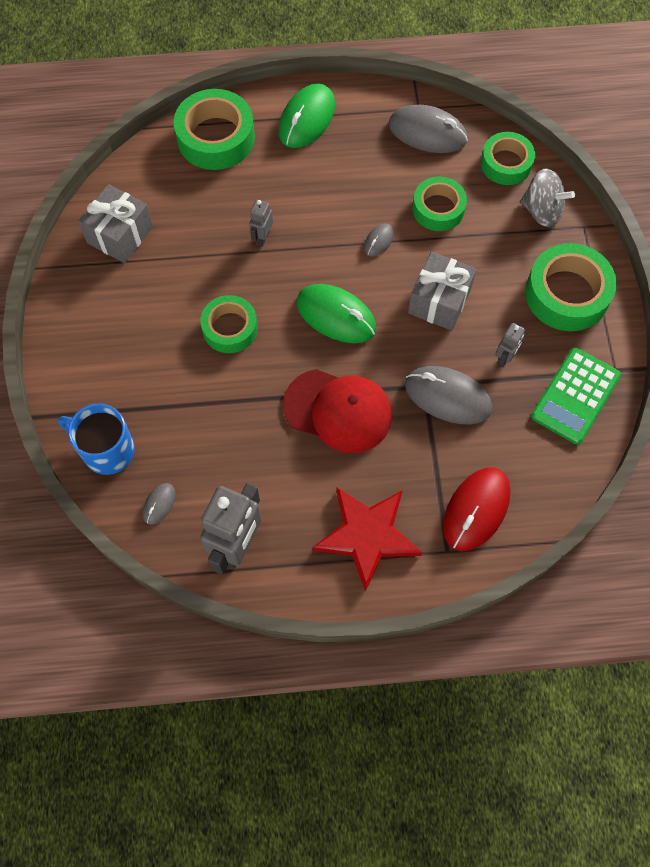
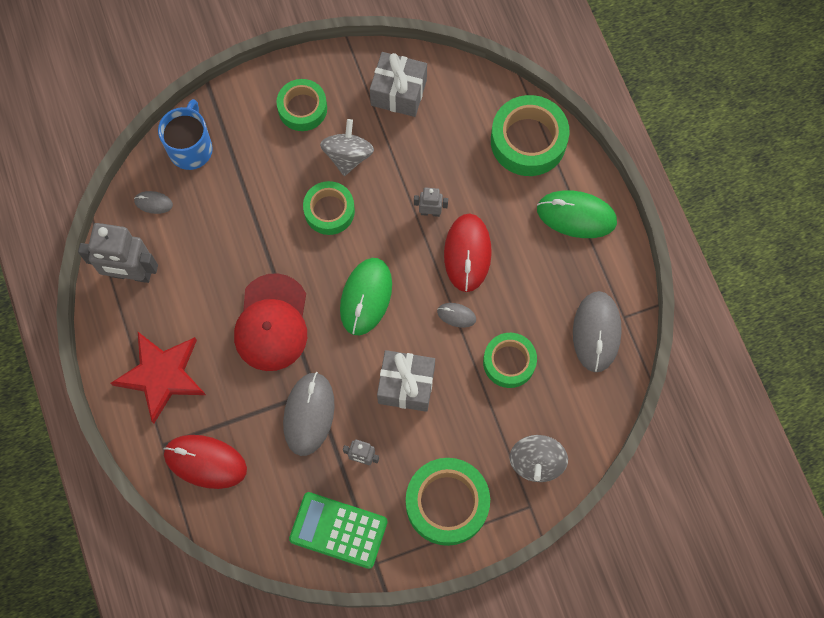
camera: 75 degrees right, 5 degrees up
(174, 297) = (348, 156): none -> grey spinning top
(317, 216) = (467, 253): none -> red mouse
(506, 163) = (582, 416): green tape -> green tape (302, 108)

